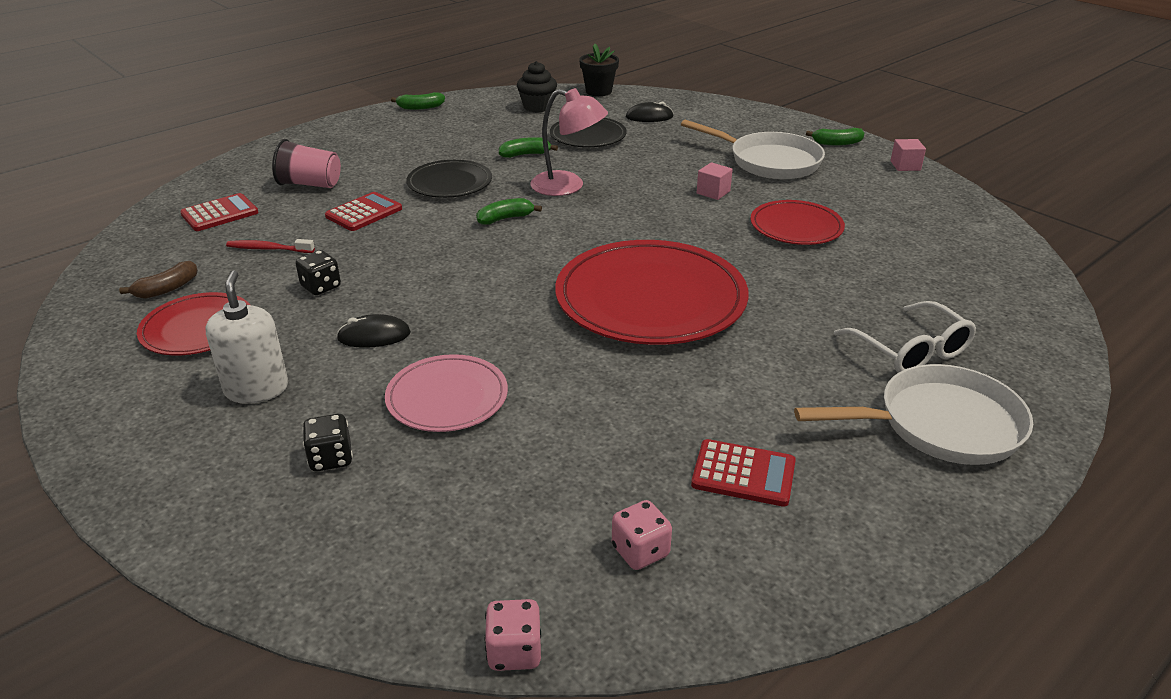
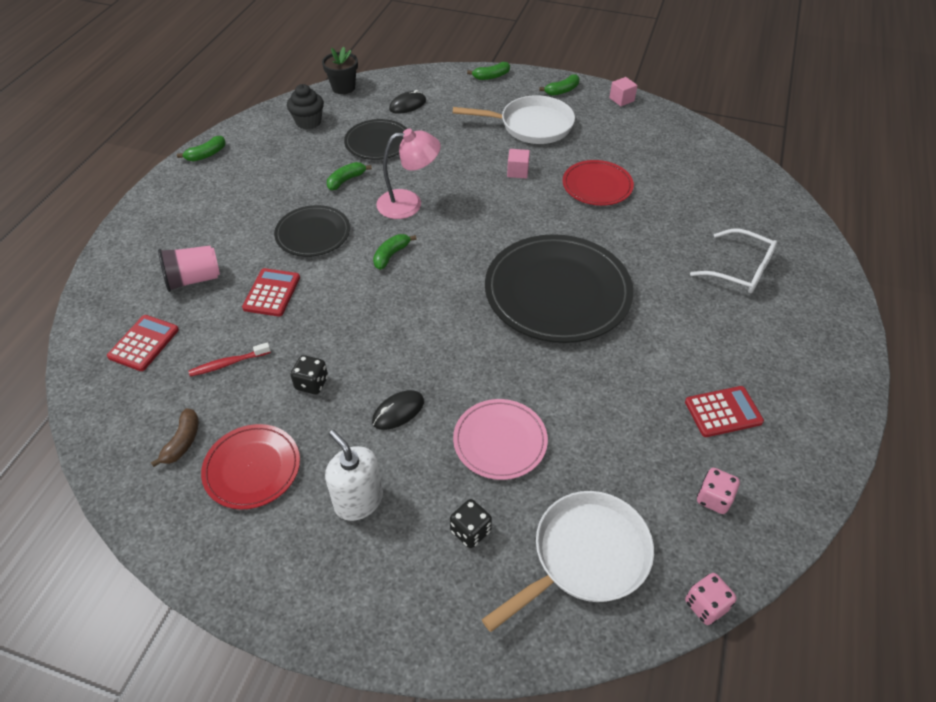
camera: 30 degrees left, 15 degrees up
(650, 299) = (557, 292): red plate -> black plate
(764, 115) = (491, 76): none -> green banana
(940, 425) = (795, 323): white pan -> white pan (585, 557)

